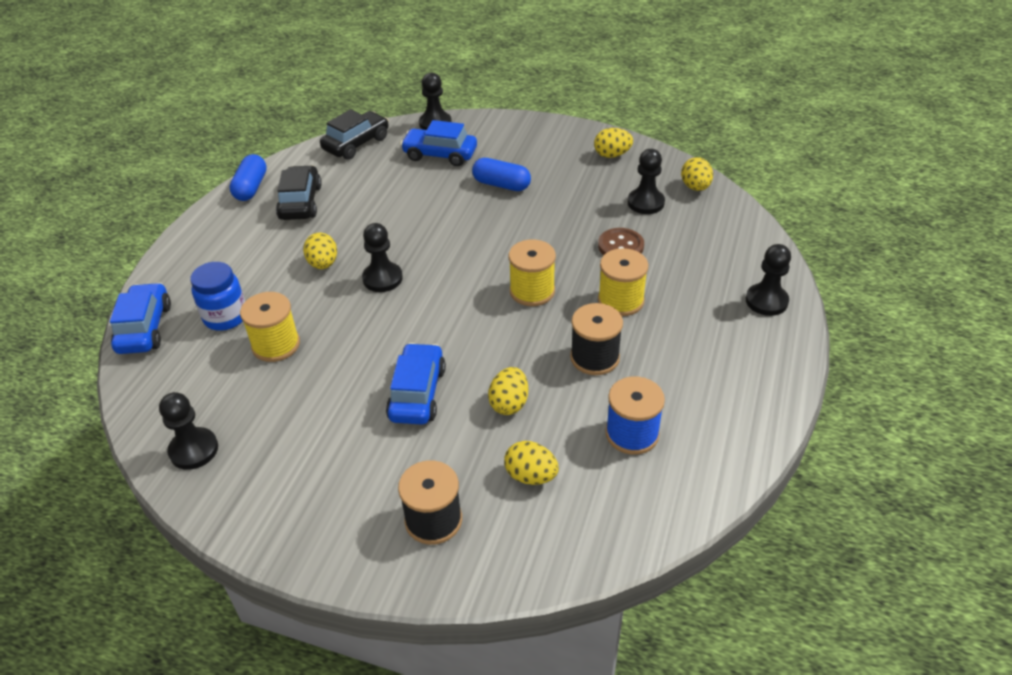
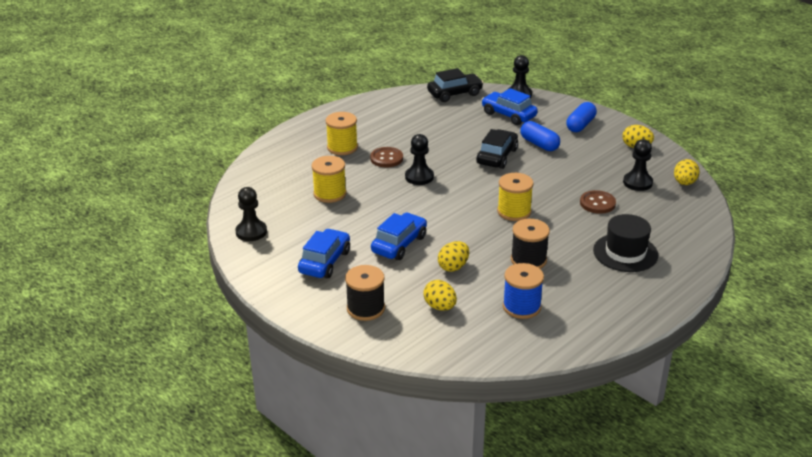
camera: 25 degrees right, 10 degrees down
(144, 328) = (258, 163): blue car -> blue car (325, 262)
(225, 317) = (309, 170): blue jar -> none
(251, 187) = (368, 103): blue capsule -> blue capsule (580, 125)
(300, 202) = (394, 119): black car -> black car (497, 156)
(323, 264) = (386, 158): yellow egg -> brown button
(620, 300) = (572, 234): yellow spool -> yellow spool (342, 147)
(697, 305) = (625, 253): none -> black hat
(766, 301) = (679, 265): black pawn -> none

